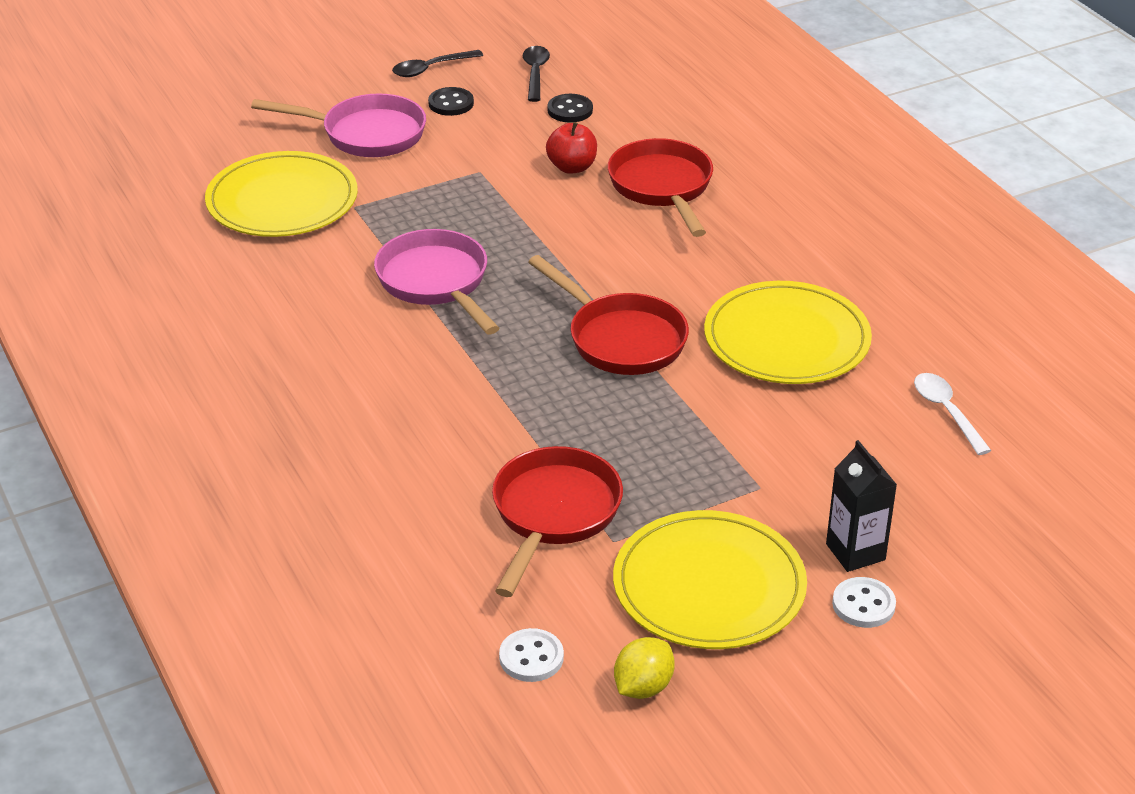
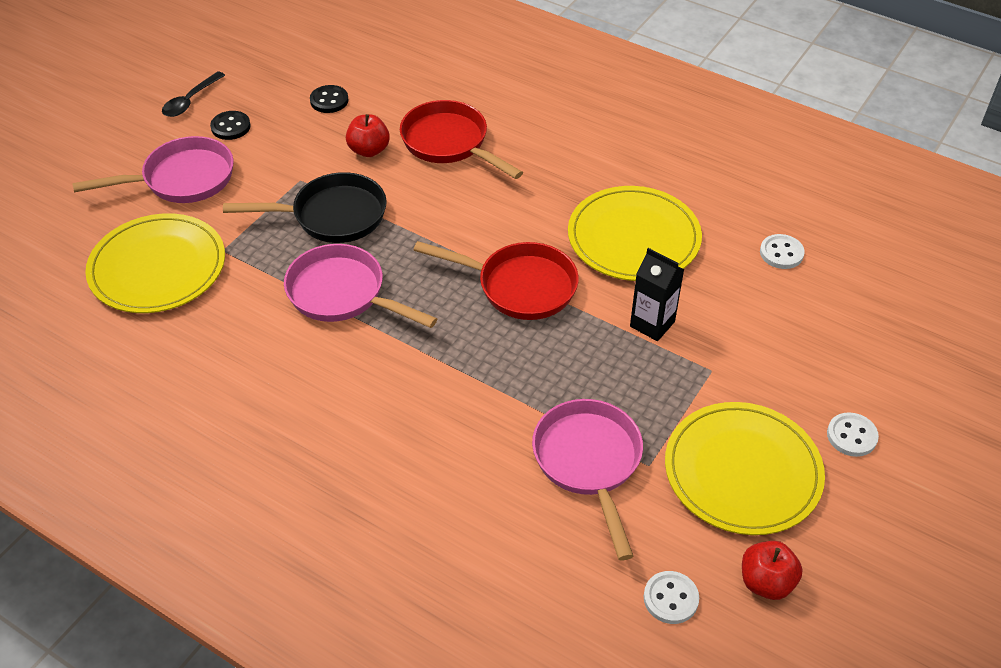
camera: 30 degrees left, 10 degrees up
(484, 213) = (332, 216): none -> black pan
(535, 73) = (277, 77): black spoon -> none
(553, 514) = (589, 463): red pan -> pink pan
(643, 687) = (766, 582): yellow lemon -> red apple
(855, 552) = (813, 395): black carton -> black carton (652, 324)
(946, 412) = (781, 253): white spoon -> white button

